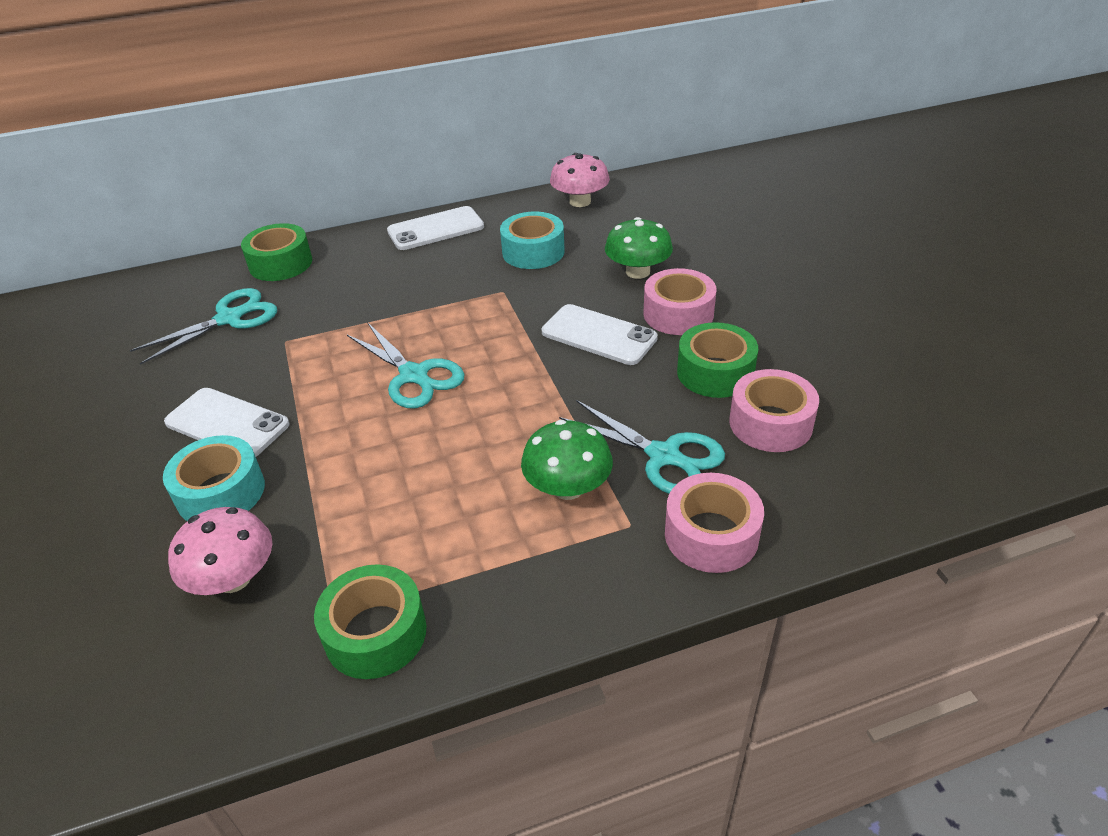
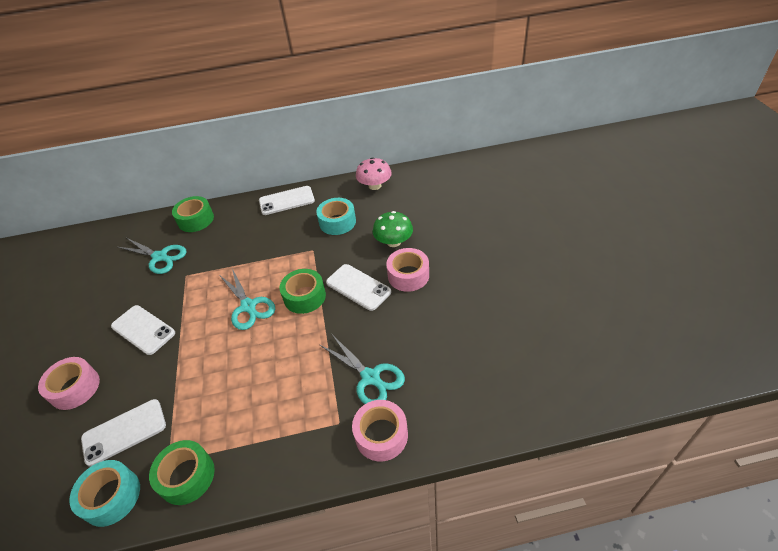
camera: 10 degrees right, 5 degrees up
(221, 492) = (130, 375): turquoise tape -> turquoise tape (111, 497)
(229, 319) = (160, 257): turquoise scissors -> turquoise scissors turned 60 degrees clockwise
(233, 578) = (124, 432): pink mushroom -> white phone
(568, 487) = (311, 393): green mushroom -> none
(715, 372) = (417, 321): green tape -> green tape (304, 297)
(770, 423) = (438, 361): pink tape -> pink tape (75, 388)

